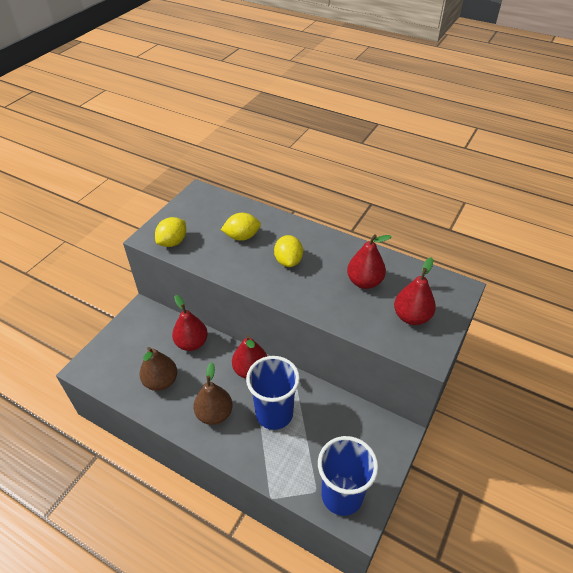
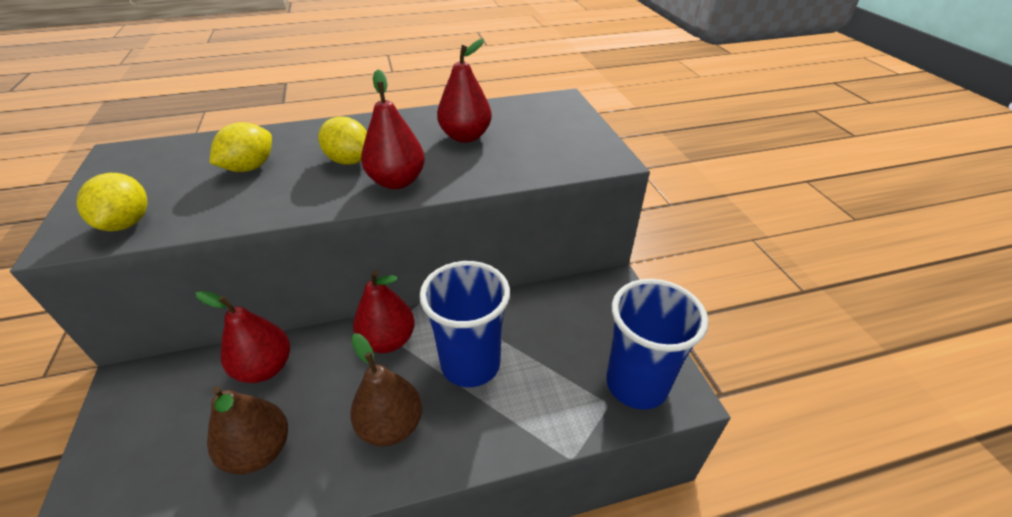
camera: 45 degrees left, 5 degrees down
(411, 317) = (551, 139): red pear -> red pear (397, 181)

